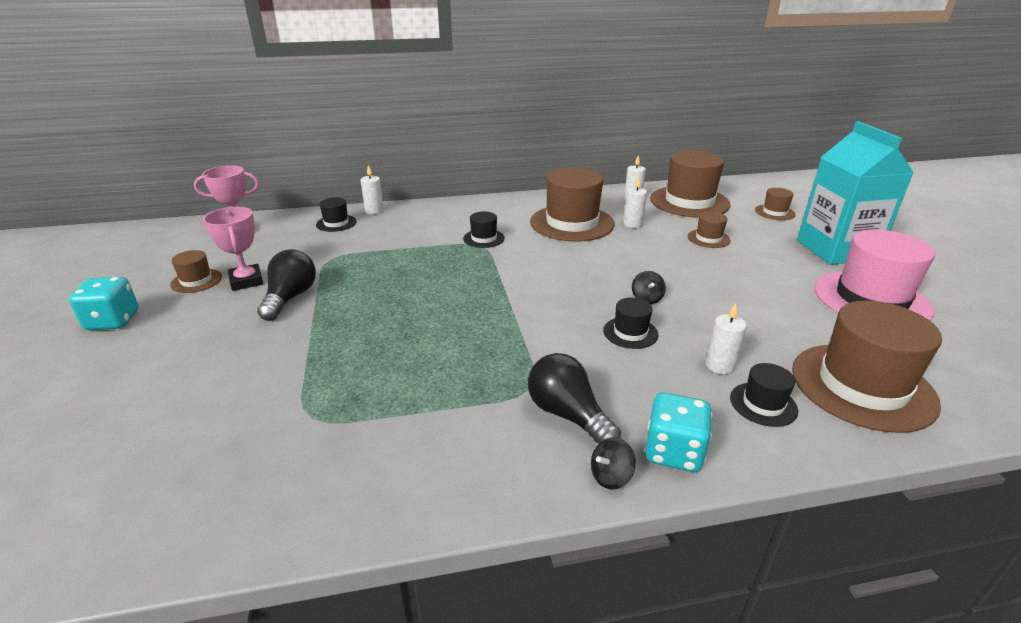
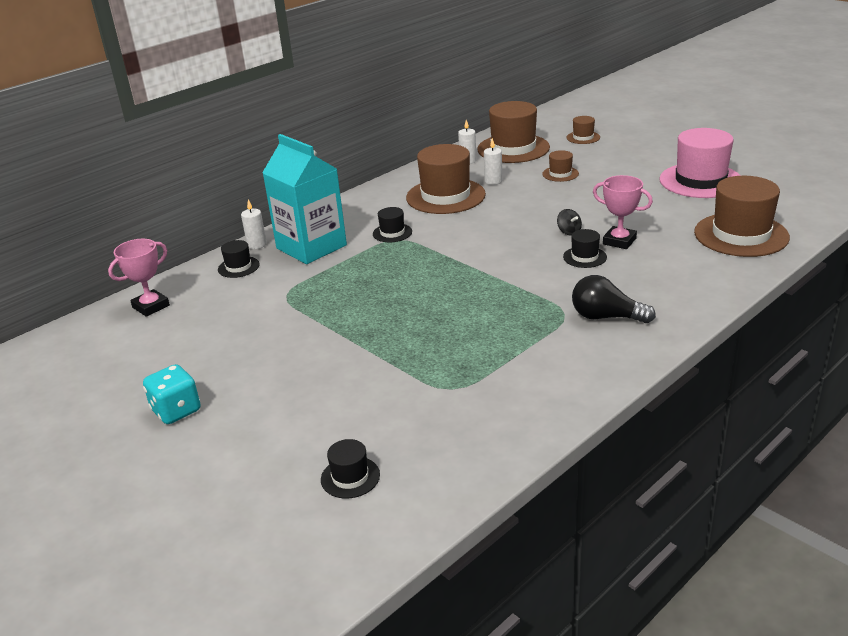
camera: 30 degrees left, 0 degrees up
(196, 281) = (193, 356): brown hat -> none
(246, 281) = (241, 338): pink trophy -> pink trophy (619, 241)
(290, 298) = (304, 334): black light bulb -> none
(610, 476) = (665, 334): black spinning top -> none
(673, 452) = (683, 309): turquoise dice -> none
(720, 366) = (658, 255): white candle -> none
(763, 404) = (702, 266): black hat -> black hat (350, 477)
(836, 250) = (650, 153): turquoise carton -> turquoise carton (311, 247)

